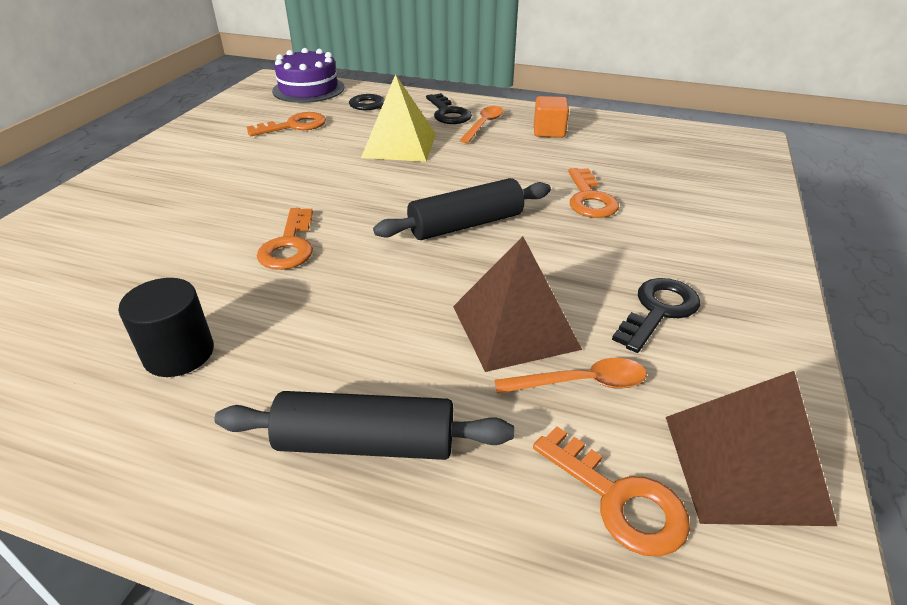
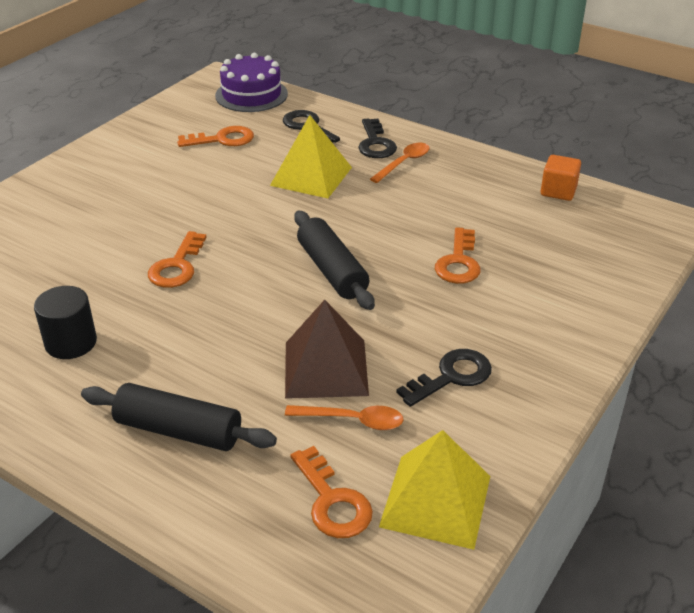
camera: 15 degrees right, 0 degrees up
(466, 225) = (332, 270): black rolling pin -> black rolling pin turned 75 degrees clockwise
(549, 131) = (465, 180): orange cube -> orange cube (558, 191)
(744, 467) = (435, 500): brown pyramid -> yellow pyramid

